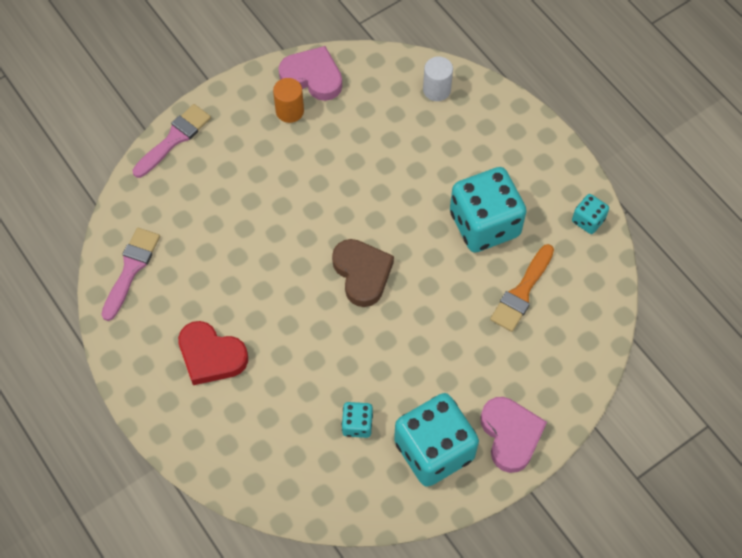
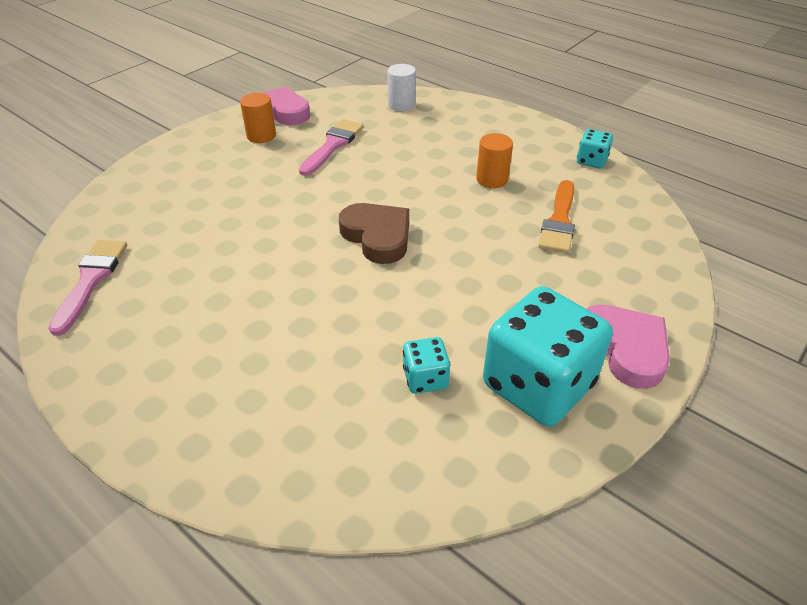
camera: 15 degrees left, 20 degrees down
(174, 139) = (139, 171): pink brush -> pink brush (333, 145)
(211, 356) = (207, 345): red heart -> none
(484, 224) = (492, 179): turquoise dice -> orange cylinder

